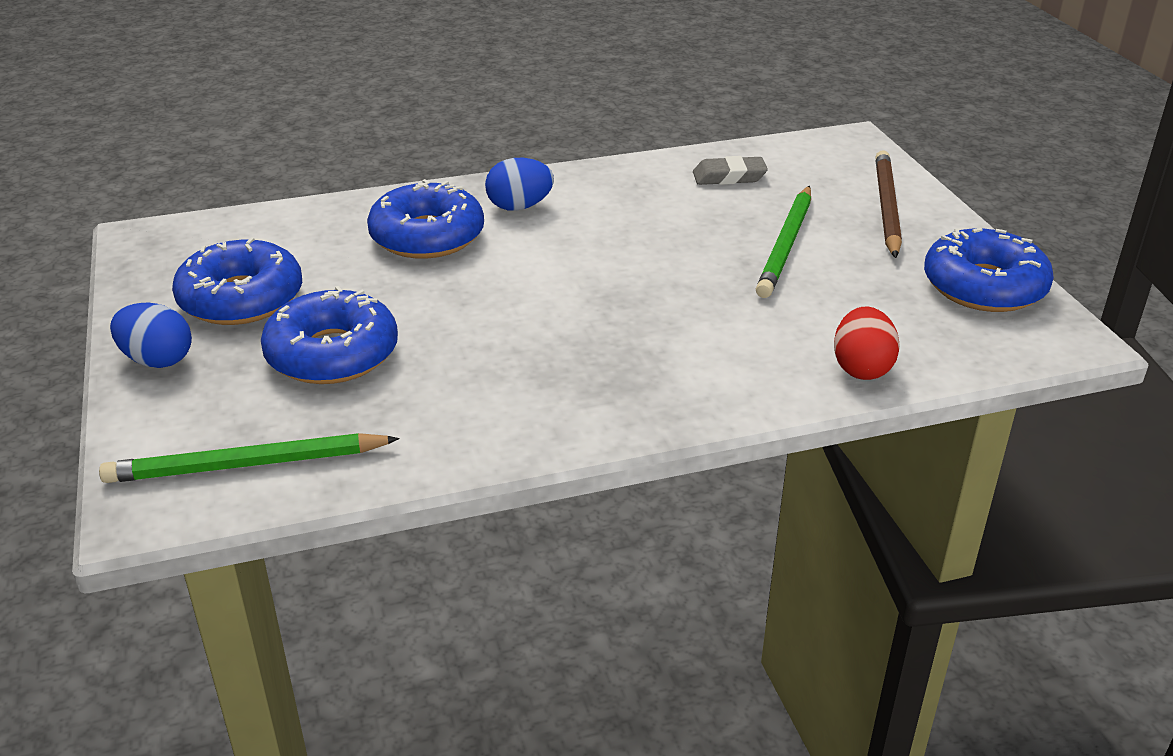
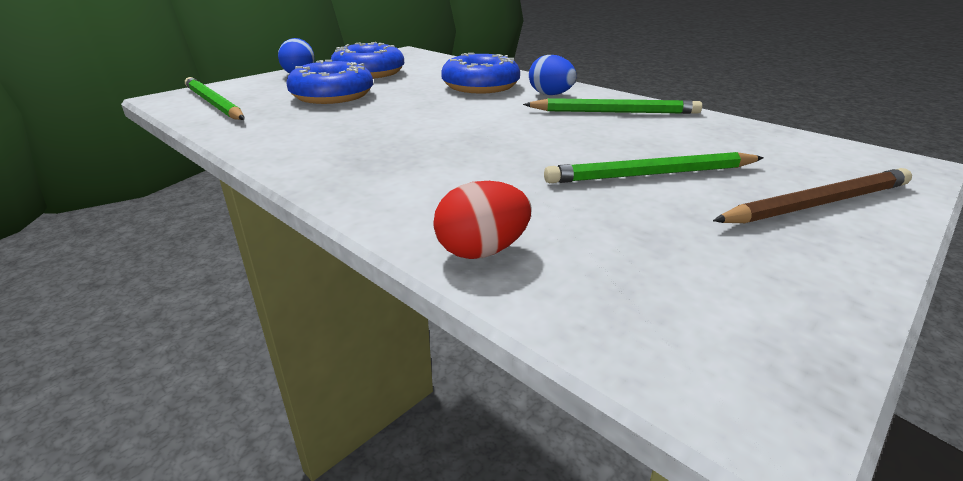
camera: 60 degrees right, 5 degrees down
(618, 196) = (614, 112): none -> green pencil
(729, 177) = (718, 134): grey eraser -> none
(984, 286) = (767, 297): blue donut -> none

